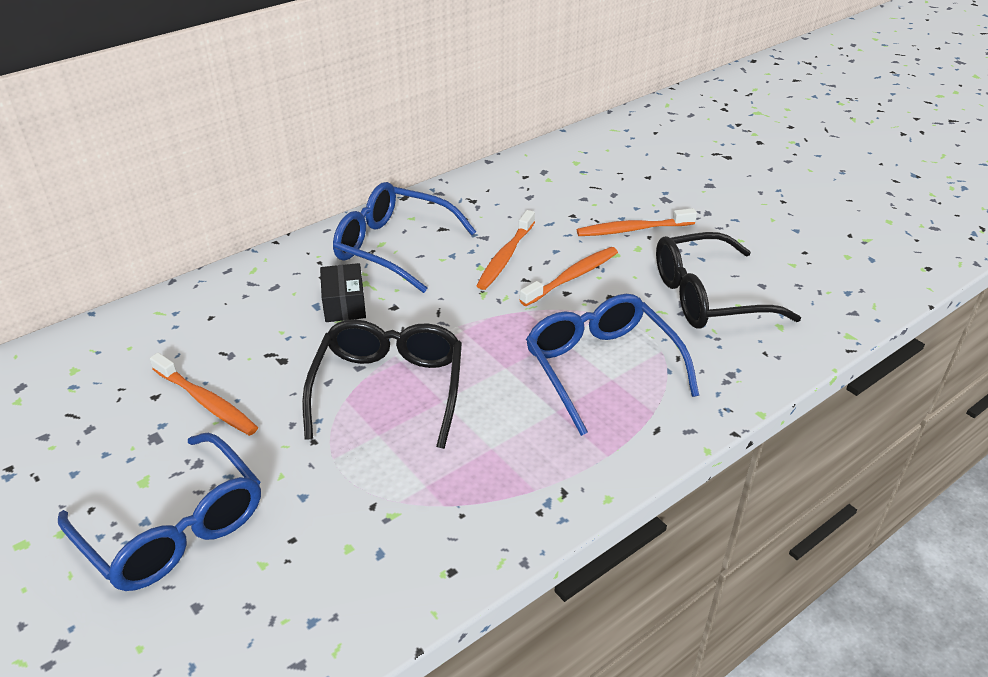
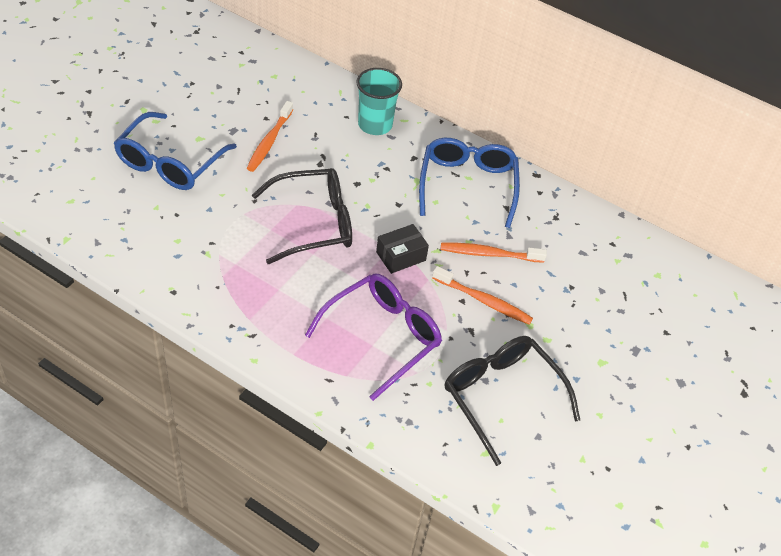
camera: 65 degrees right, 10 degrees up
(244, 295) = (375, 125): none -> turquoise cup
(344, 304) = (389, 177): black box -> black box (401, 256)
(601, 367) = (382, 337): blue glasses -> purple glasses
(633, 229) = (572, 332): orange toothbrush -> none

